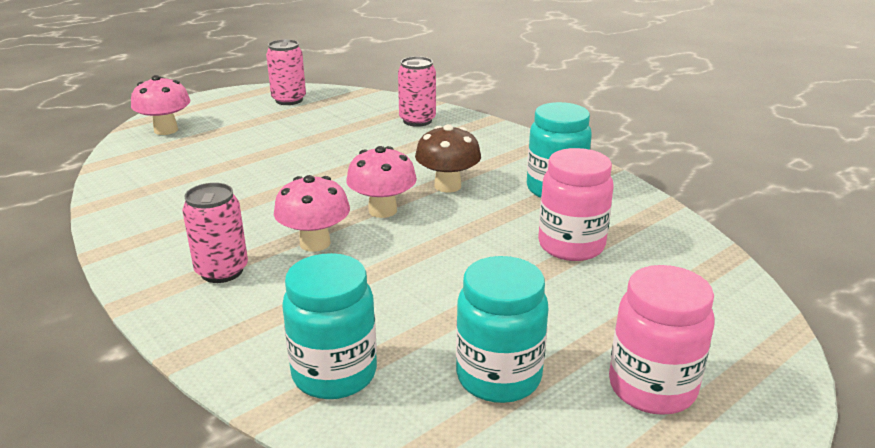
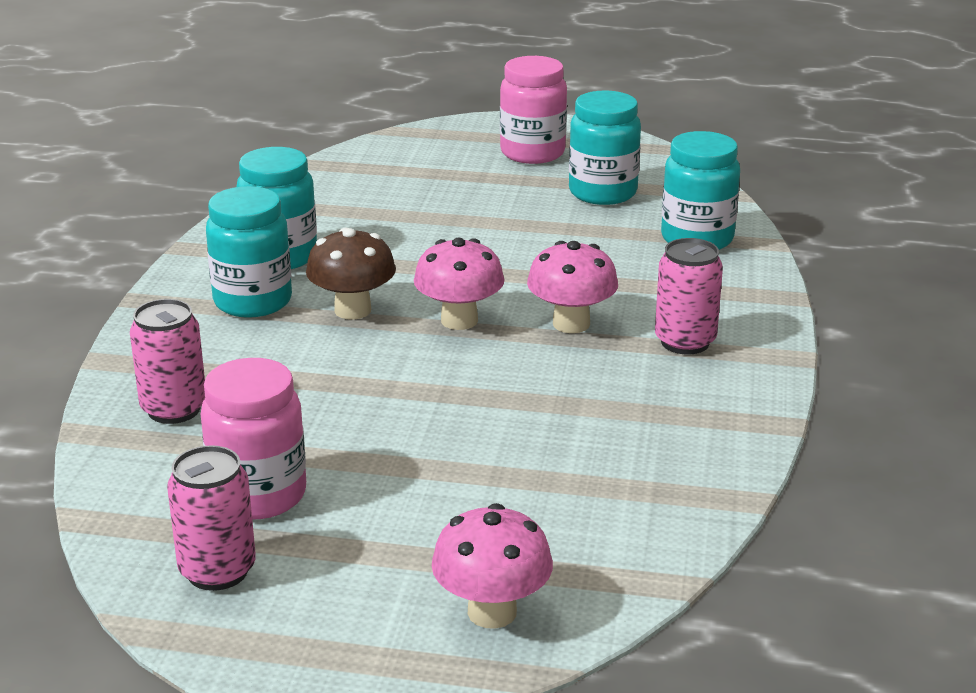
camera: 130 degrees left, 0 degrees up
(502, 164) = (253, 301): none -> turquoise jar
(571, 246) = (389, 219): pink jar -> pink jar (258, 495)

